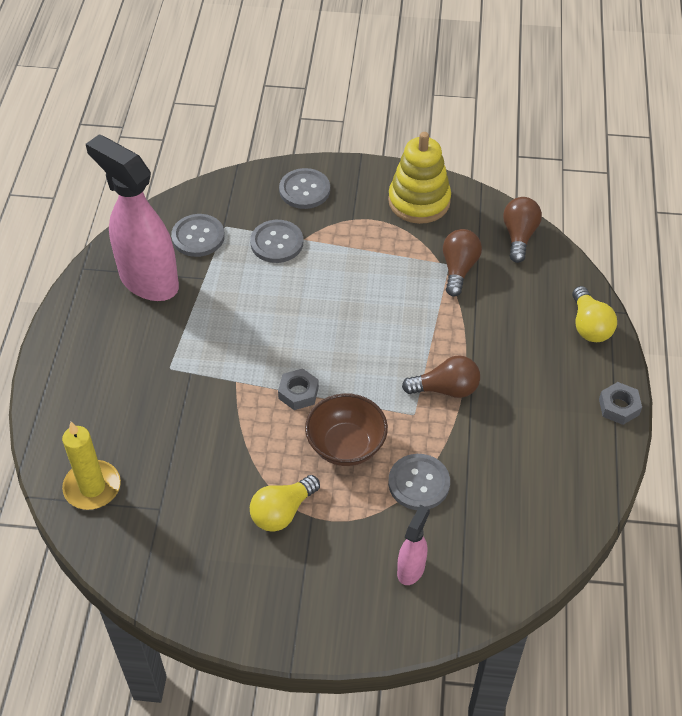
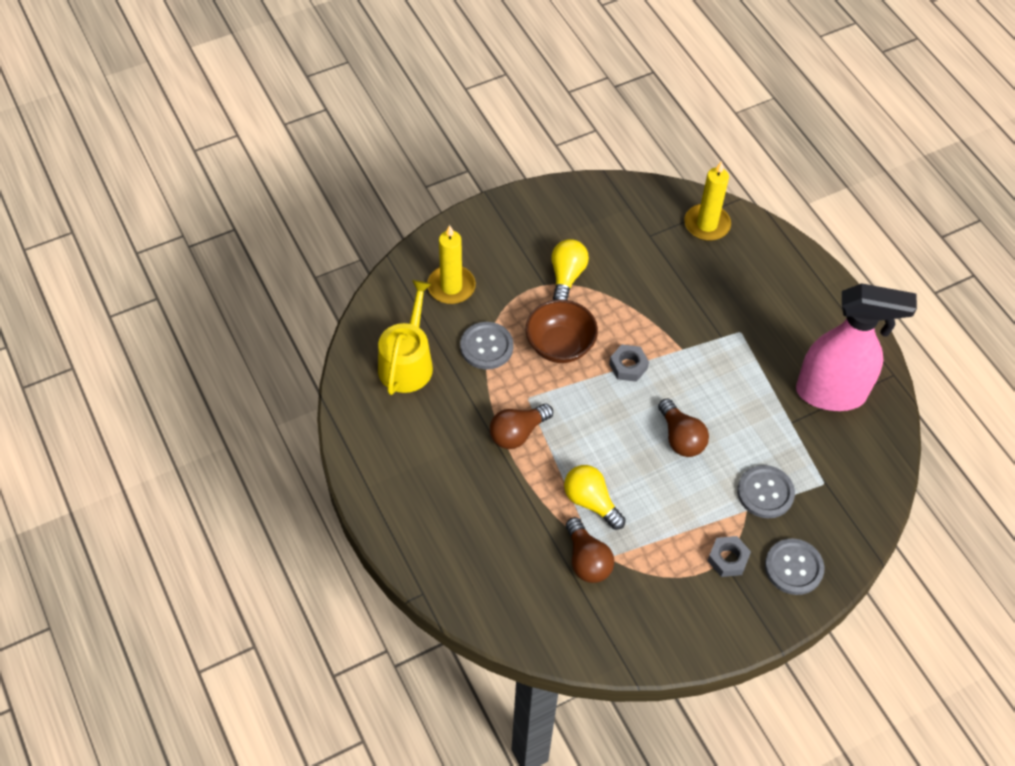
camera: 145 degrees right, 5 degrees up
(198, 237) = (835, 459): grey button -> none
(411, 569) = (451, 287): pink spray bottle -> yellow candle
(419, 201) = (679, 620): yellow stacking toy -> none
(509, 511) = (407, 362): none -> yellow watering can
(519, 236) = (556, 634): brown light bulb -> brown light bulb (681, 437)
(589, 326) = (434, 565): yellow light bulb -> yellow light bulb (591, 502)
(619, 407) = (367, 496): grey nut -> grey nut (728, 559)

